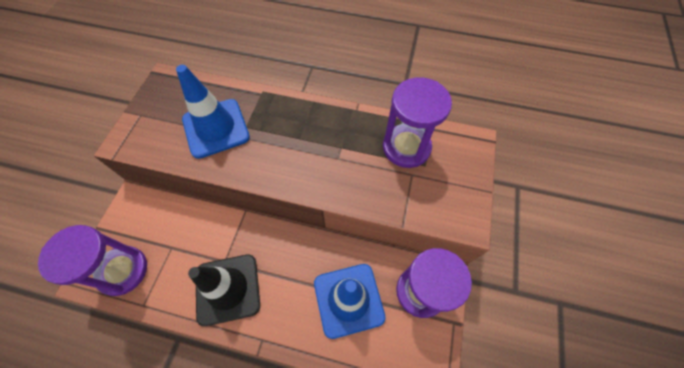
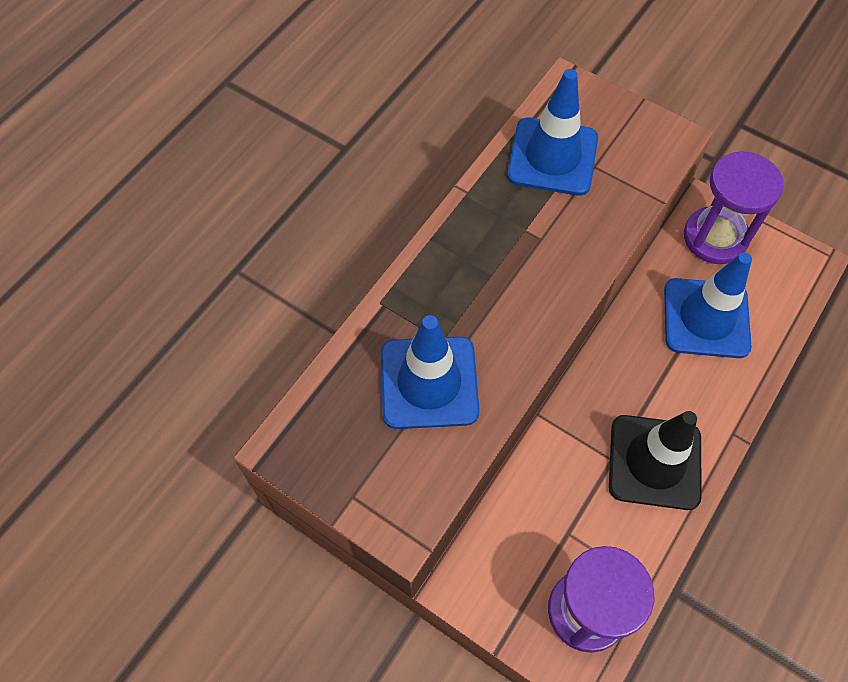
camera: 70 degrees left, 0 degrees up
(406, 147) = (552, 157): purple hourglass -> blue traffic cone

